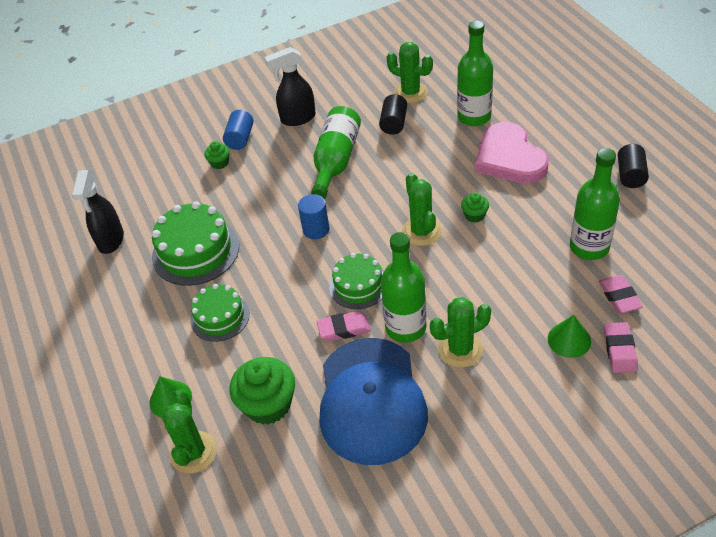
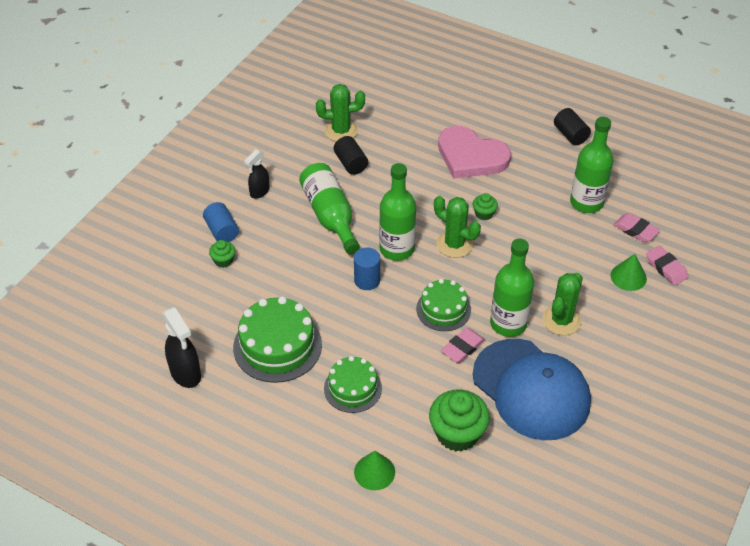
camera: 40 degrees left, 0 degrees up
(193, 452) = (432, 499): green cactus -> none
(297, 118) = (259, 192): black spray bottle -> black spray bottle, size x0.65
(474, 117) = (413, 132): green bottle -> green bottle (397, 249)

